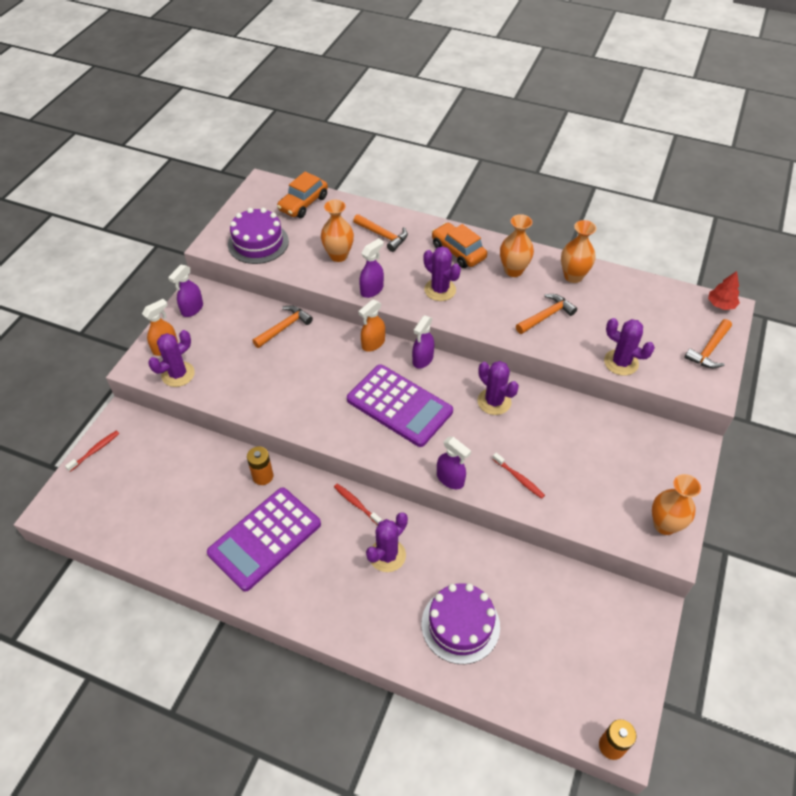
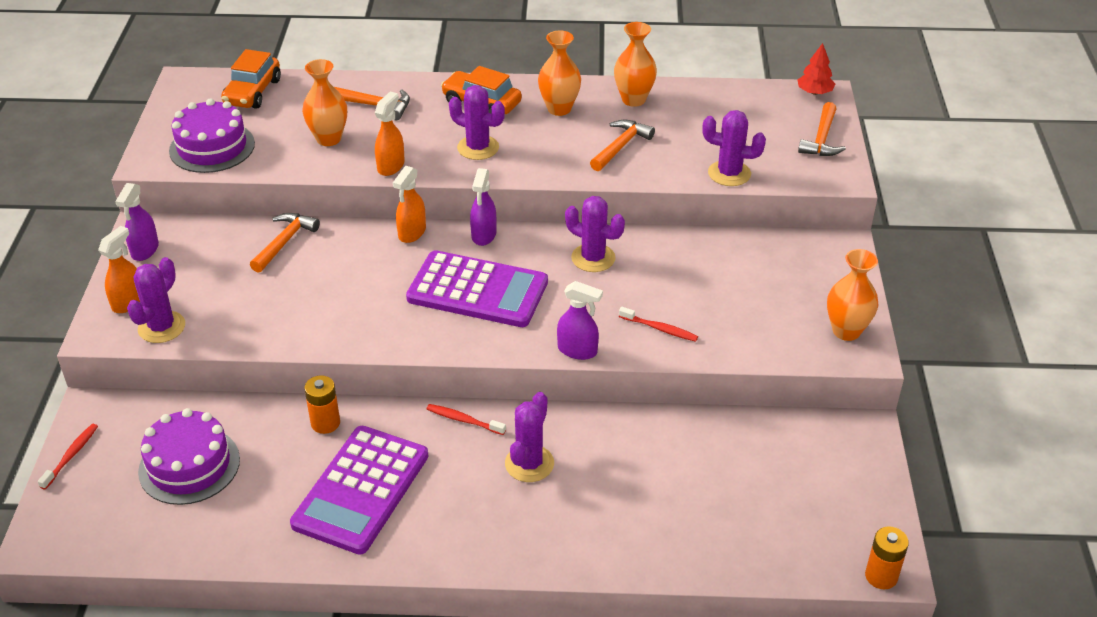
camera: 20 degrees left, 10 degrees down
(372, 290) = (391, 166): purple spray bottle -> orange spray bottle
(460, 625) = (653, 509): purple cake -> purple cake (189, 465)

